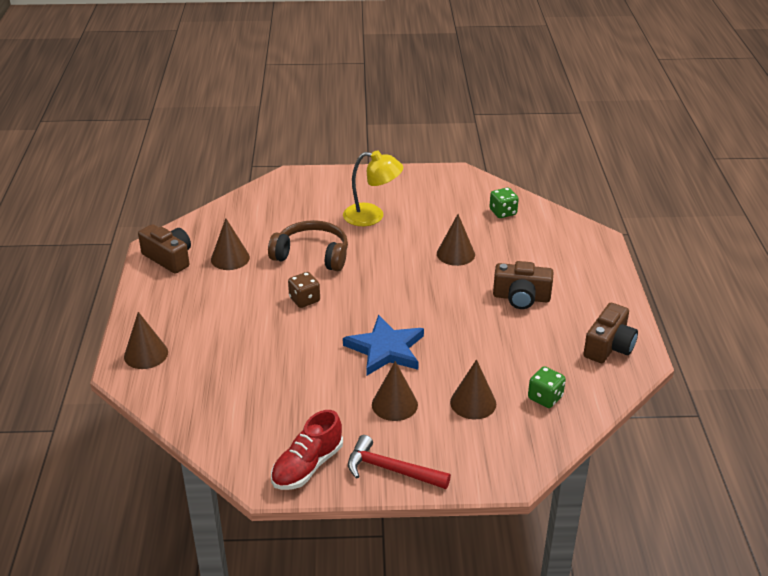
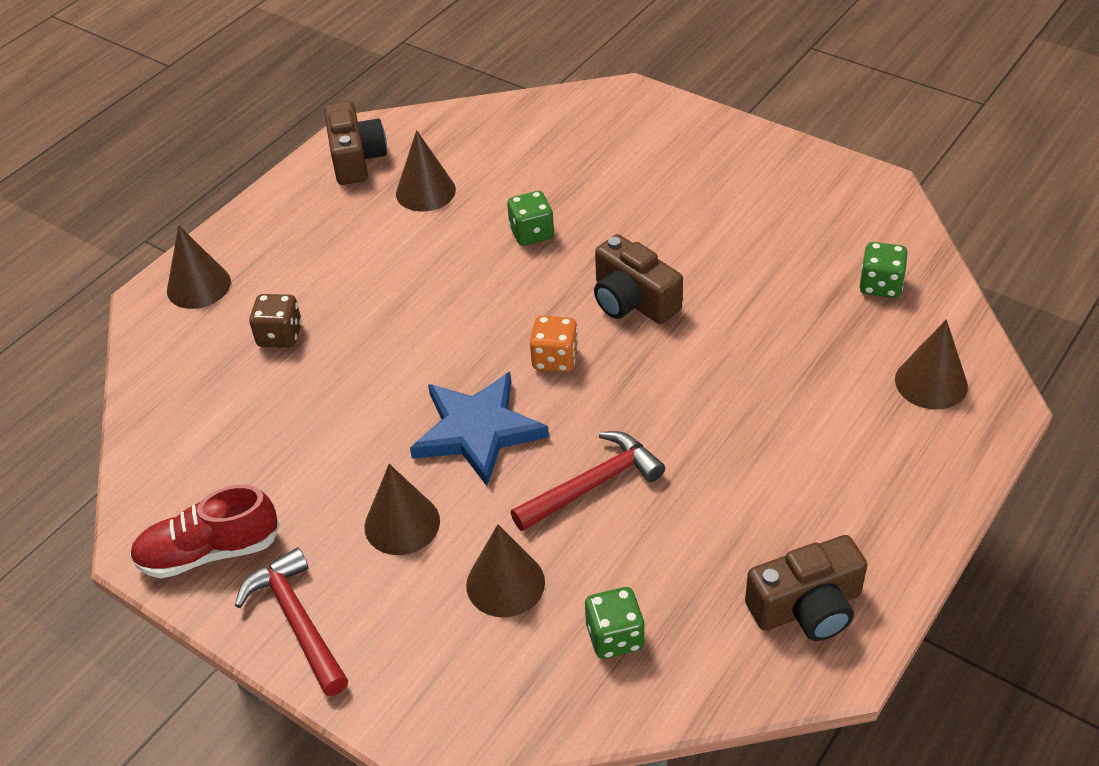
camera: 40 degrees right, 10 degrees up
(304, 300) = (452, 299): brown dice -> brown dice (280, 336)
(312, 255) = (531, 233): brown headphones -> green dice
(372, 216) = (674, 206): yellow lamp -> none
(388, 303) = (555, 359): none -> orange dice
(455, 254) = (732, 324): brown cone -> brown cone (931, 382)
(466, 345) = (592, 485): none -> red hammer
(521, 297) = (756, 447): brown camera -> brown camera (633, 300)

